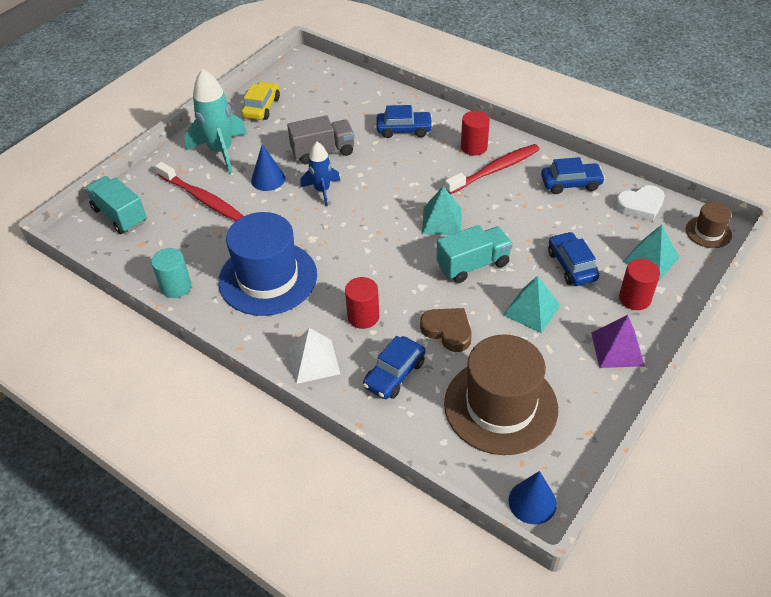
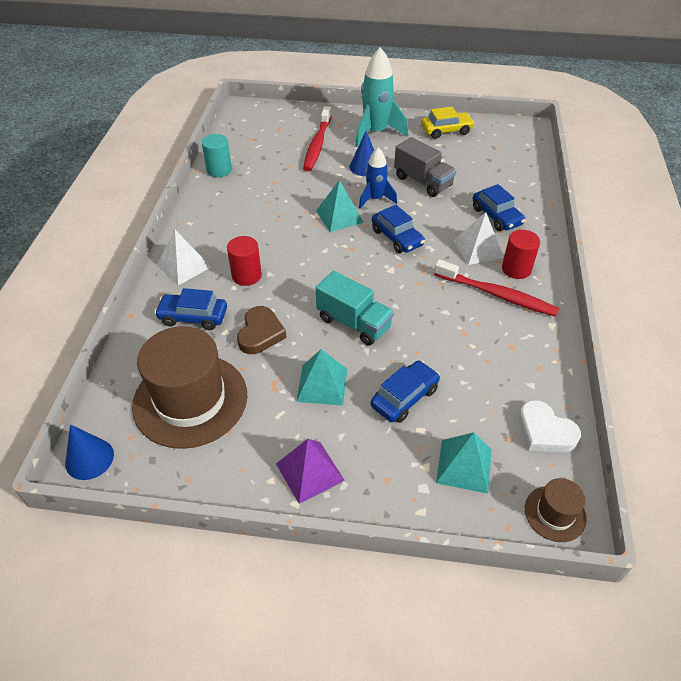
camera: 60 degrees right, 0 degrees up
(120, 216) = (271, 118): turquoise truck -> none
(268, 278) = (256, 209): blue hat -> none
(435, 157) = (478, 248): none -> white pyramid
(441, 221) = (395, 282): turquoise pyramid -> turquoise pyramid (339, 216)
(571, 183) = (528, 359): blue car -> blue car (397, 237)
(634, 298) = (392, 467): red cylinder -> none

